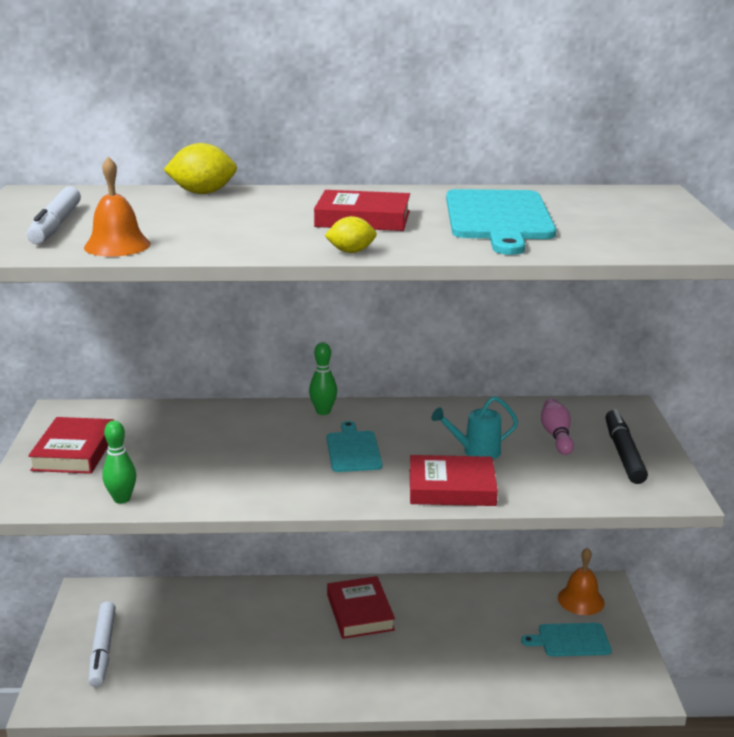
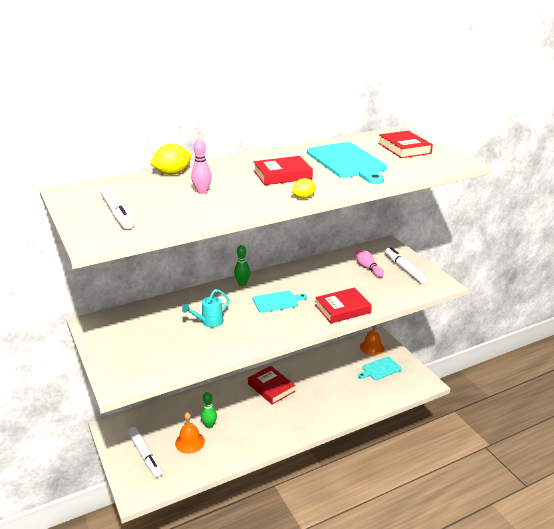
camera: 25 degrees left, 5 degrees up
(74, 451) = (123, 345): red book -> red book (404, 148)
(117, 245) = (174, 219): orange bell -> orange bell (190, 442)
(122, 499) = (178, 365): green bowling pin -> green bowling pin (209, 425)
(209, 220) = (202, 192): none -> pink bowling pin
(353, 450) = (277, 301): turquoise cutting board -> turquoise cutting board turned 105 degrees clockwise
(476, 452) = (337, 286): turquoise watering can -> turquoise watering can (209, 322)
(623, 453) = (404, 269): black marker -> white marker

